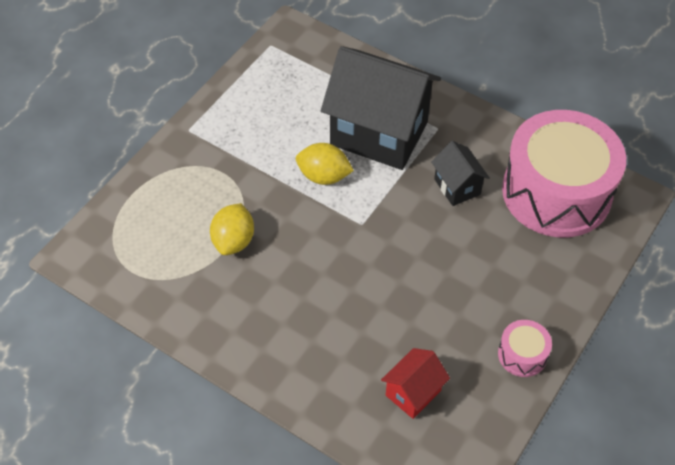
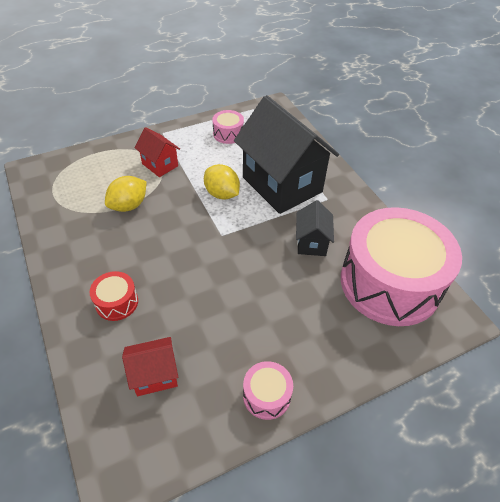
camera: 30 degrees right, 5 degrees down
(223, 174) = (160, 165): none -> red house
(268, 95) = (228, 134): none -> pink drum
(317, 349) = (117, 302): none -> red drum

